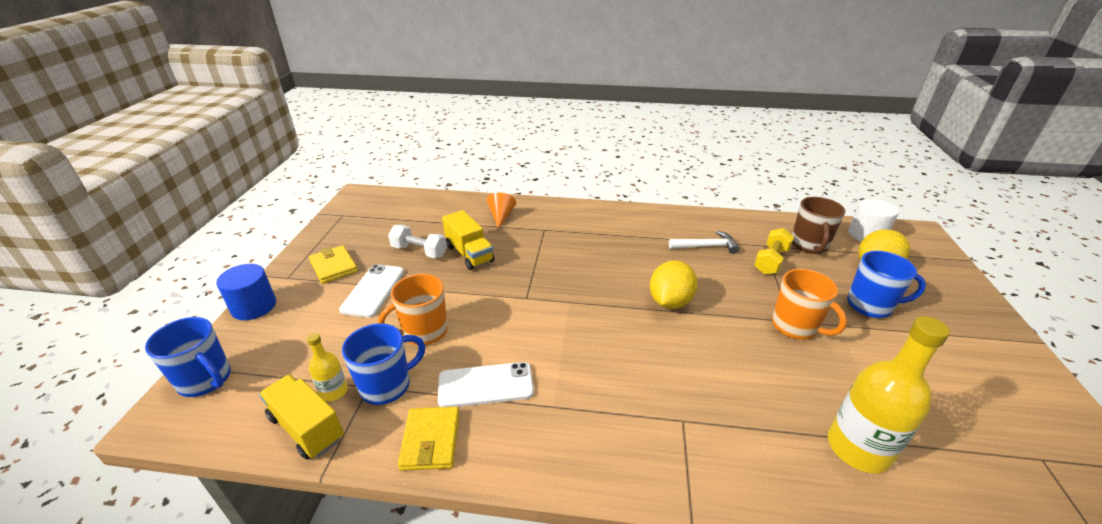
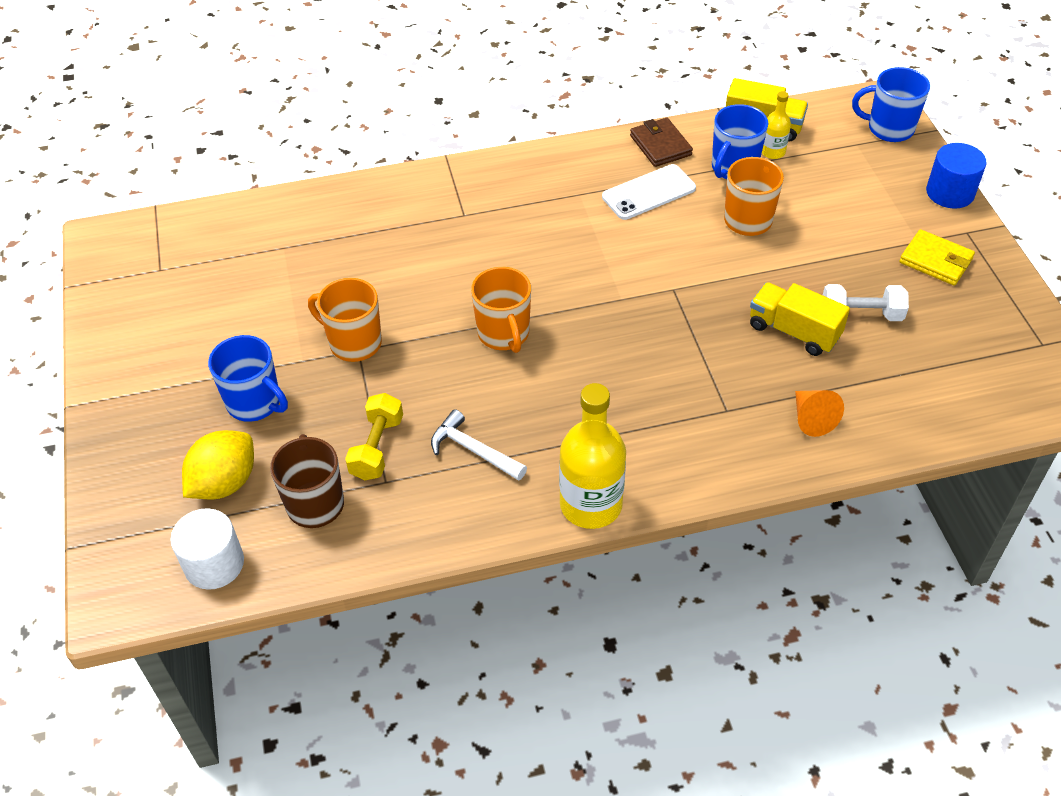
camera: 160 degrees right, 15 degrees up
(373, 290) = (852, 246): white phone -> none
(430, 440) = (660, 145): yellow wallet -> brown wallet
(670, 302) = (504, 334): yellow lemon -> orange mug
(706, 246) = (473, 450): white hammer -> white hammer turned 60 degrees clockwise
(858, 448) = (315, 234): yellow bottle -> yellow bottle (591, 505)
(870, 305) = (255, 403): blue mug -> blue mug turned 135 degrees counterclockwise

